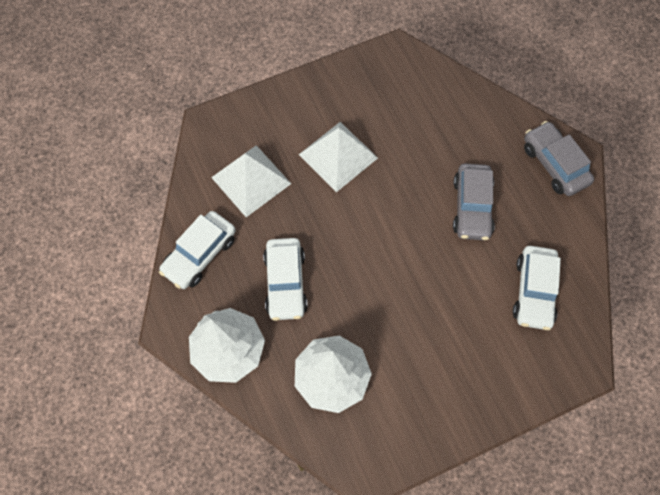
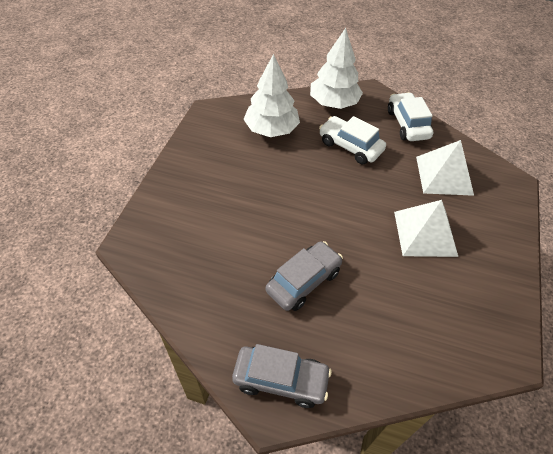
camera: 130 degrees right, 15 degrees down
(471, 207) = (303, 281): grey car -> grey car turned 90 degrees clockwise
(534, 291) = (203, 263): white car -> none

